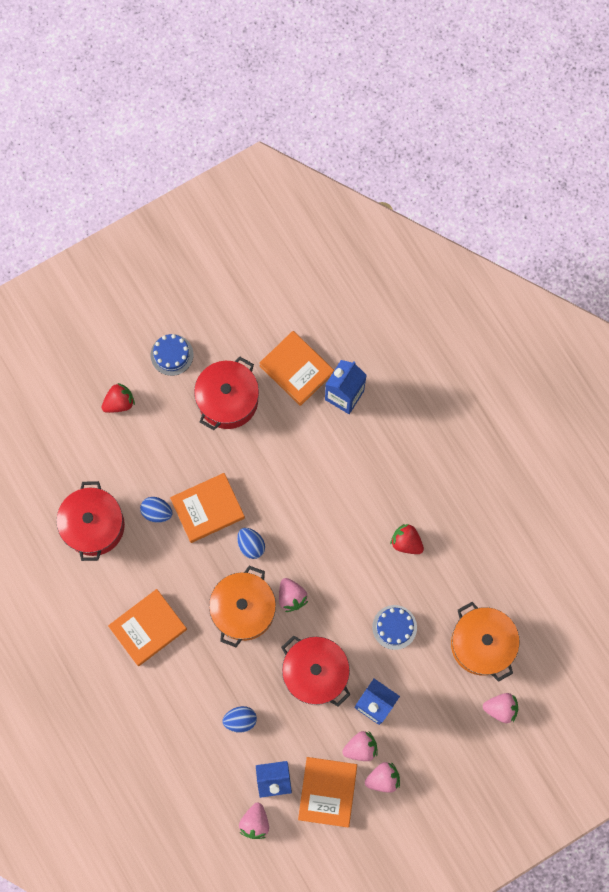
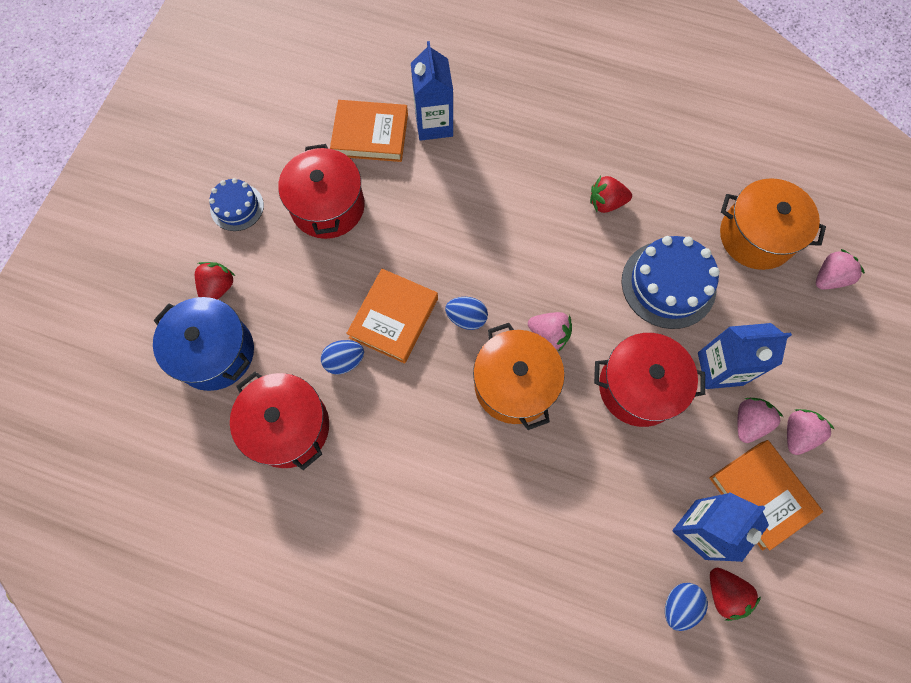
camera: 40 degrees left, 5 degrees down
(87, 444) = (215, 352): none -> blue pot
(148, 628) = (434, 484): orange book -> none
(240, 720) = (611, 497): blue egg -> blue egg (679, 605)
(255, 822) = (724, 593): pink strawberry -> red strawberry
(394, 627) = (668, 284): blue cake -> blue cake, size x1.70

